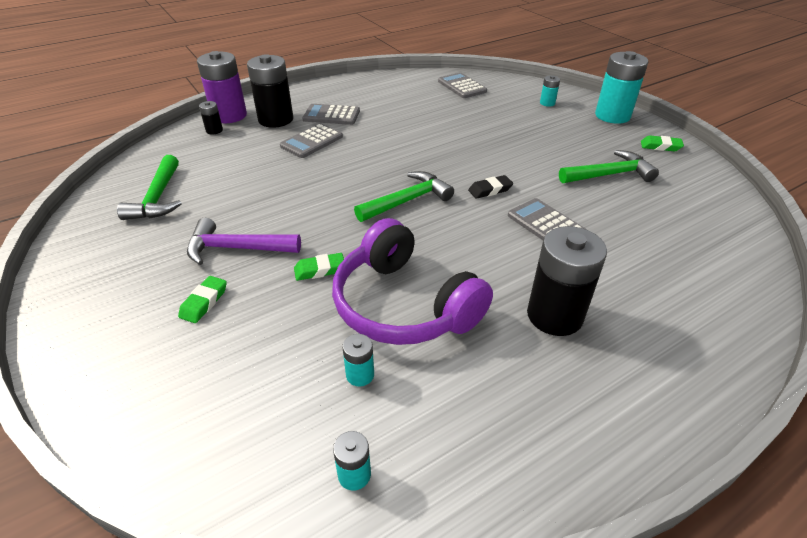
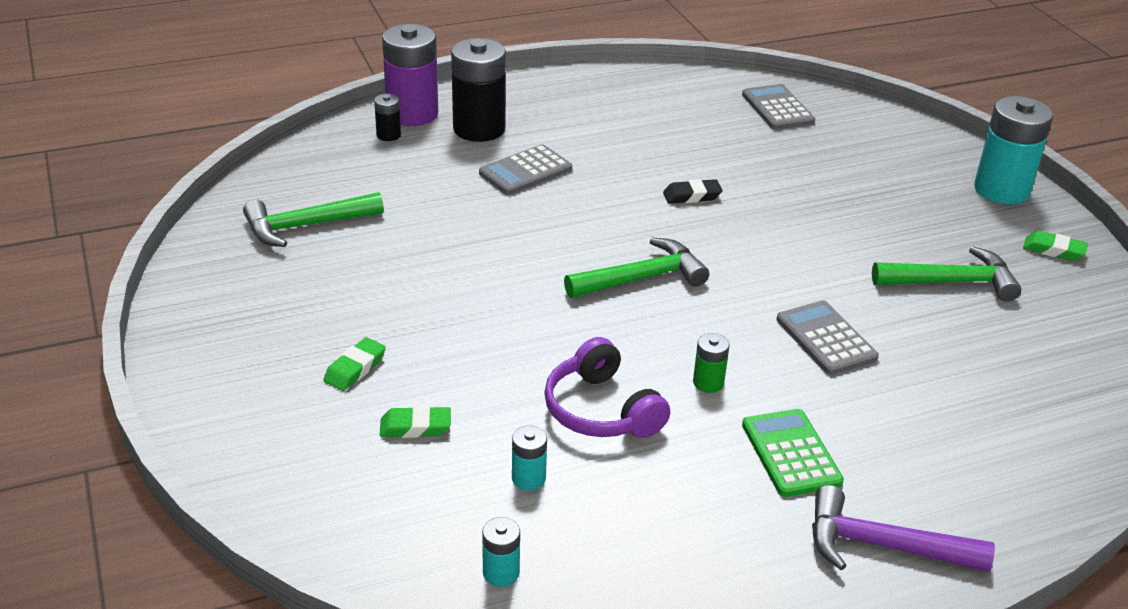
camera: 10 degrees right, 5 degrees down
(158, 198) = (305, 226): green hammer -> green hammer turned 60 degrees clockwise
(236, 248) = (401, 309): purple hammer -> purple hammer (882, 546)
(320, 270) = (503, 352): green eraser -> green eraser (415, 427)
(331, 115) = (562, 133): grey calculator -> none
(404, 304) = (601, 410): purple headphones -> purple headphones, size x0.65
(476, 269) = (708, 382): none -> green battery
(490, 190) = (764, 280): black eraser -> black eraser (692, 196)
(547, 103) = (905, 155): turquoise battery -> none
(554, 315) = (791, 453): black battery -> green calculator

